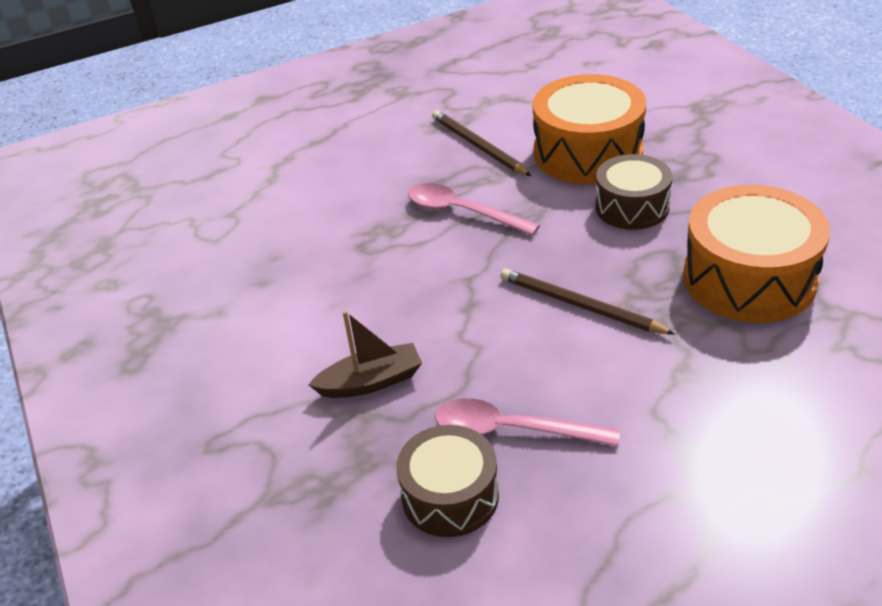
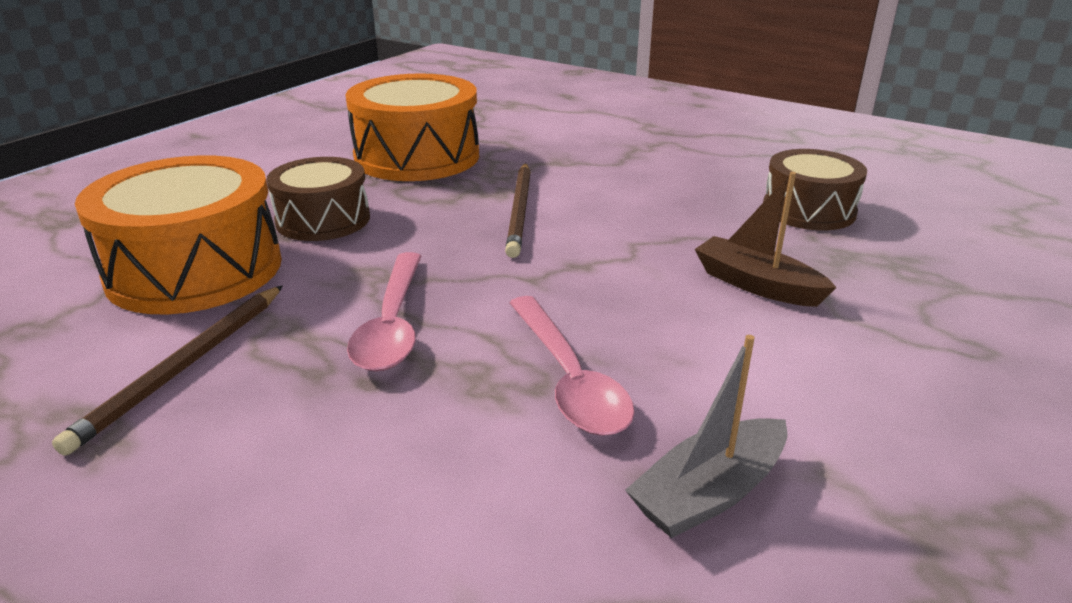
camera: 125 degrees left, 10 degrees down
(247, 271) = (709, 493): none -> grey boat
(512, 430) = (710, 204): pink spoon -> pink spoon (568, 379)

